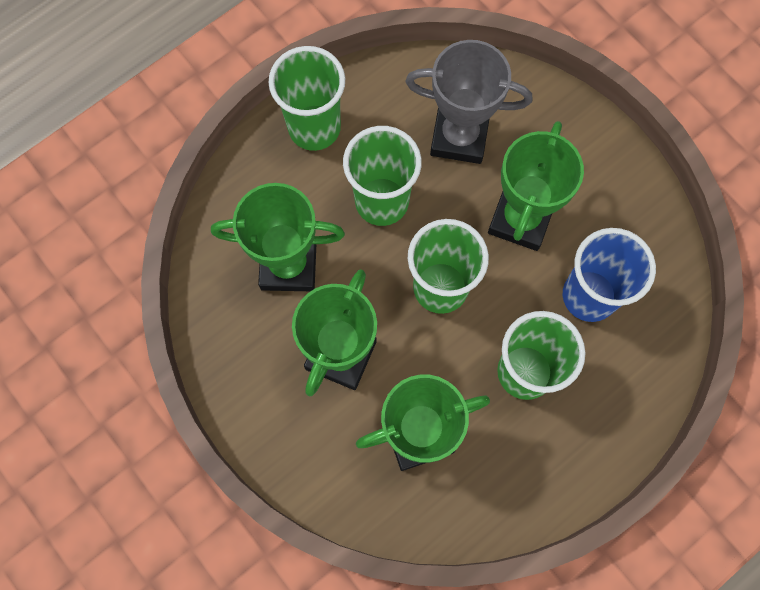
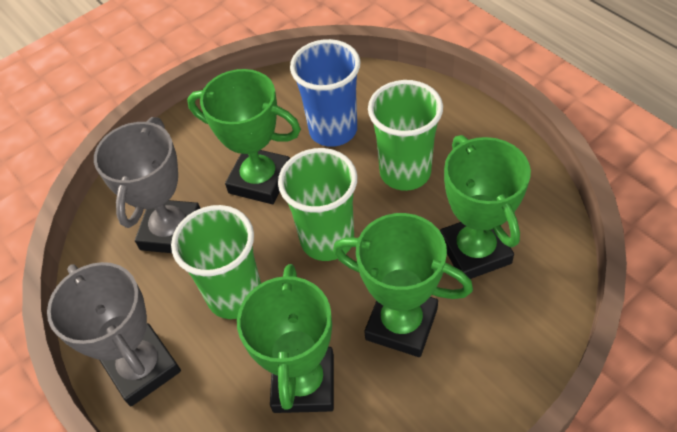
camera: 85 degrees left, 20 degrees down
(314, 128) = (142, 368): green cup -> grey trophy

